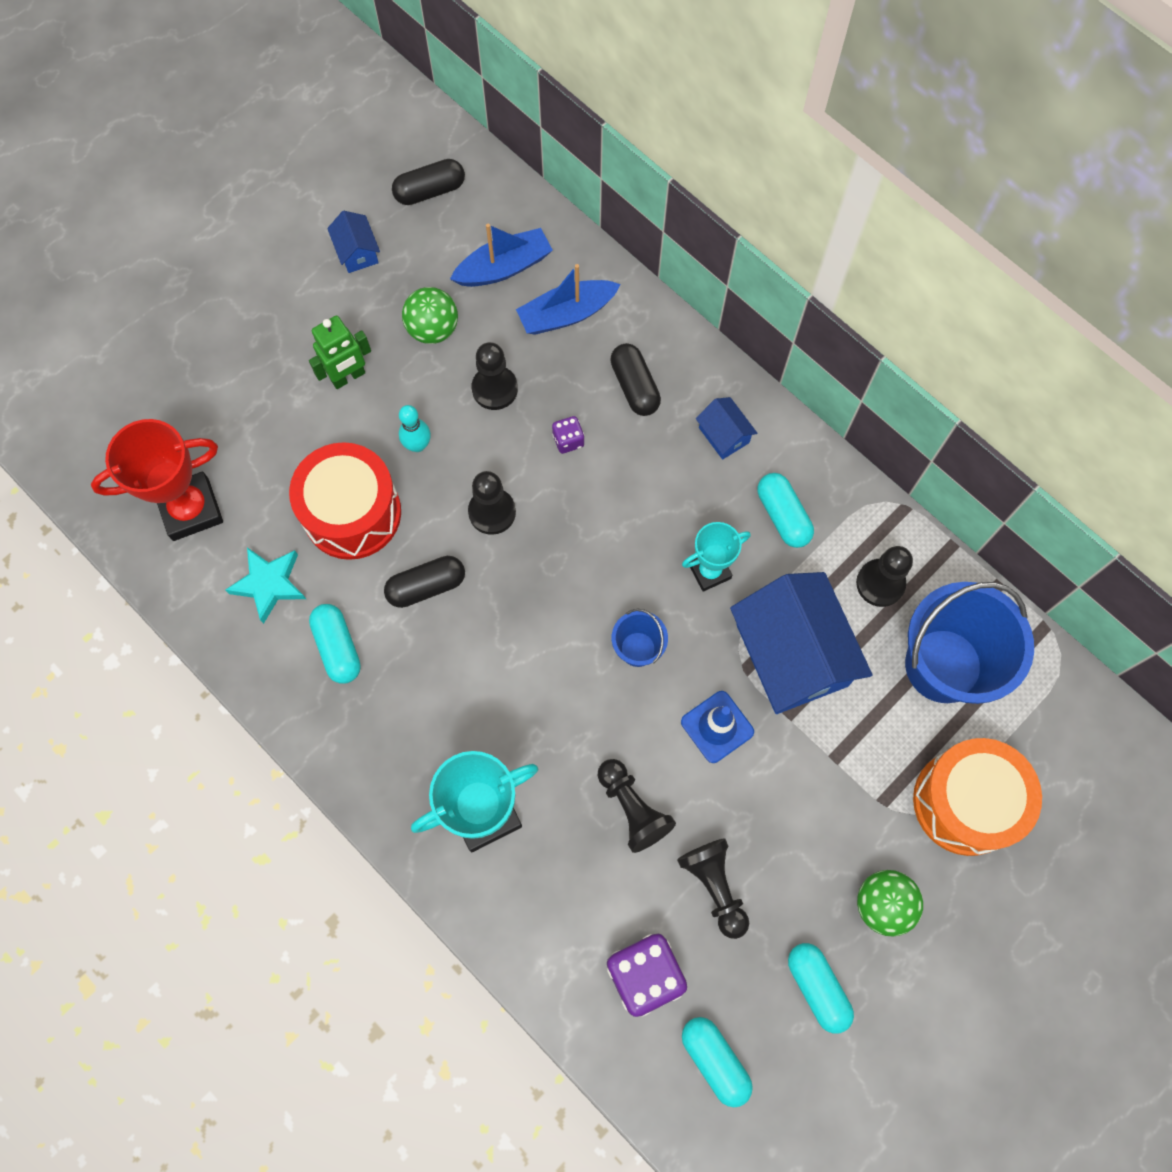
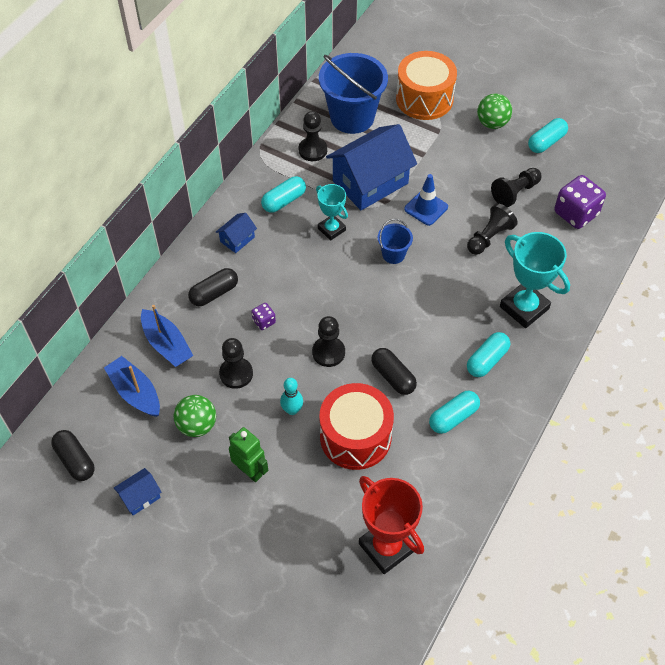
camera: 105 degrees left, 15 degrees down
(269, 584) = (425, 474): turquoise star -> none
(714, 1060) = (603, 176): turquoise capsule -> turquoise capsule (487, 360)

